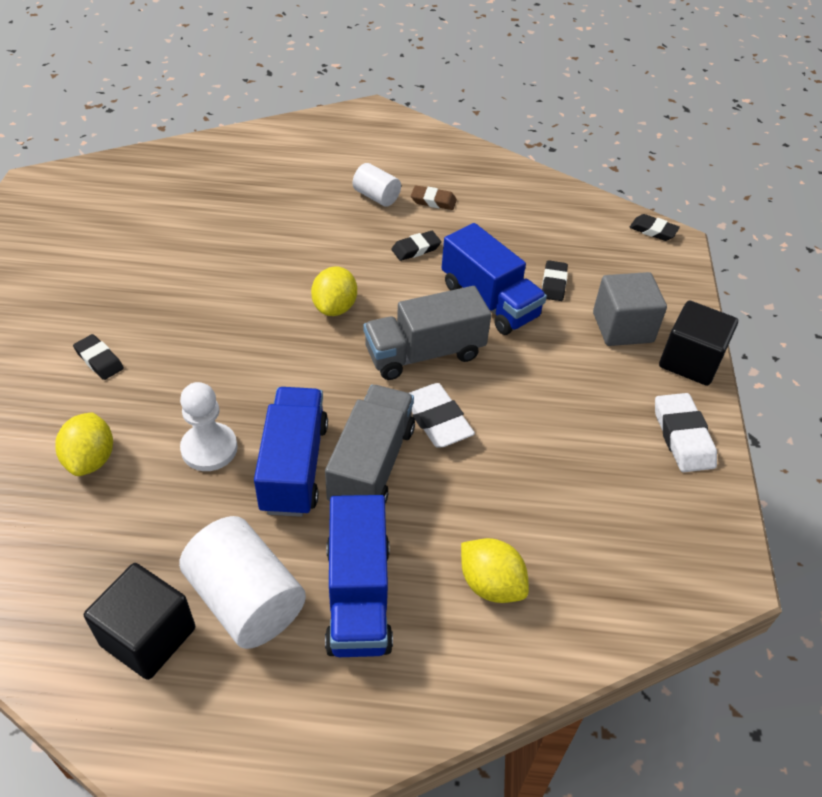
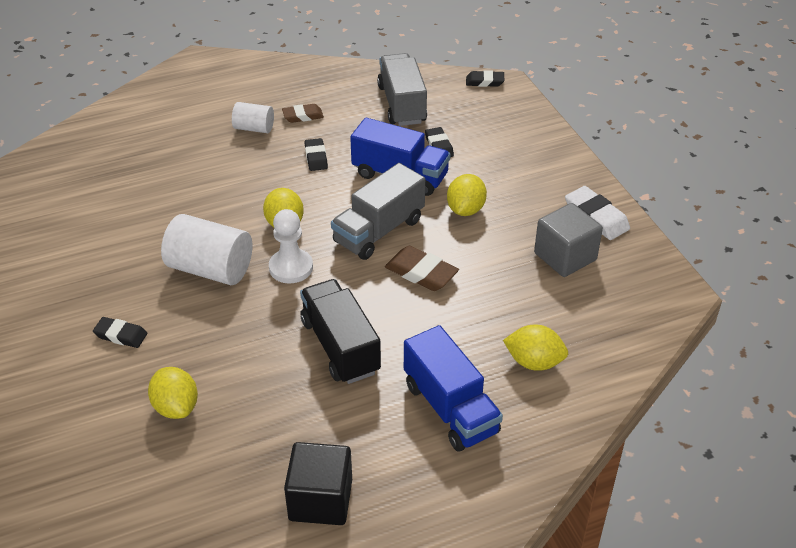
camera: 25 degrees left, 5 degrees down
(209, 448) = (265, 361): white pawn -> white pawn (291, 268)
(246, 600) = (373, 446): white cylinder -> white cylinder (210, 269)
(294, 467) = (340, 346): blue truck -> black truck
(371, 465) = (396, 322): grey truck -> grey truck (402, 104)
(416, 249) = (316, 157): black eraser -> black eraser turned 45 degrees counterclockwise
(437, 419) = (421, 273): white eraser -> brown eraser
(534, 367) = (465, 210): none -> yellow lemon
(622, 327) = (508, 159): grey cube -> grey cube (565, 256)
(690, 361) = (569, 165): black cube -> none

